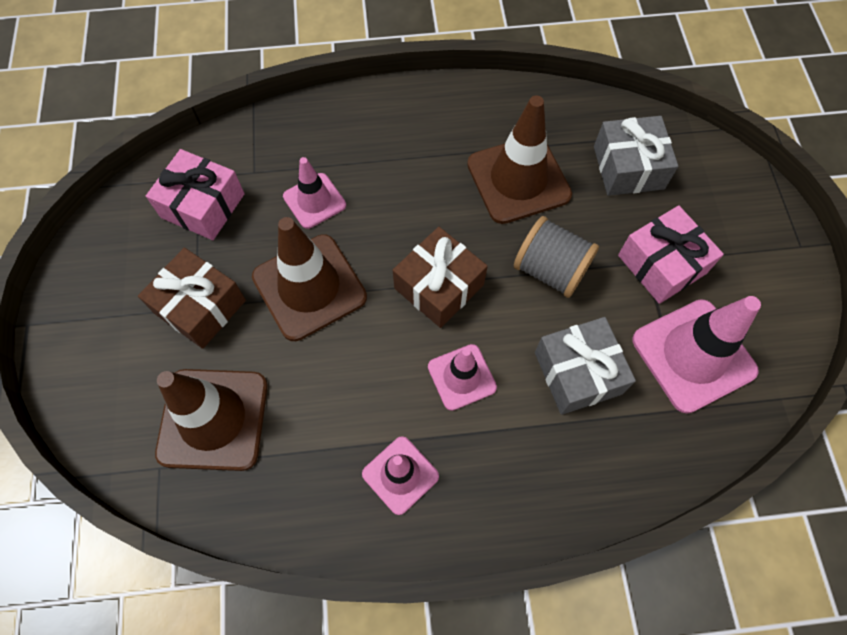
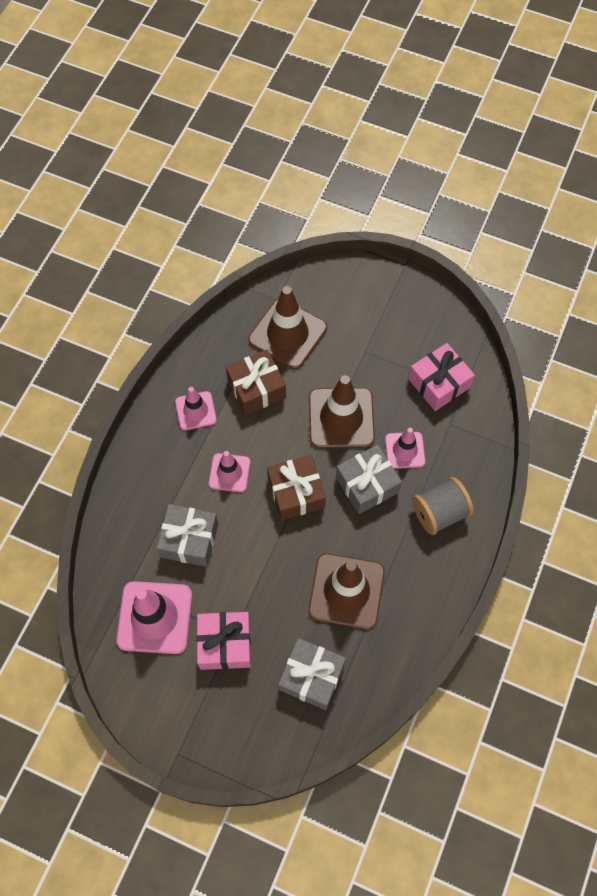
camera: 120 degrees right, 0 degrees up
(200, 307) = (363, 354): brown gift -> brown gift (256, 388)
(381, 218) = (367, 484): none -> grey gift
(550, 270) = (265, 568): grey spool -> grey spool (439, 513)

